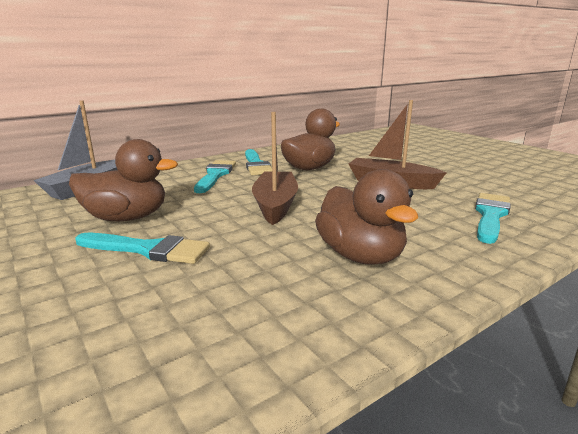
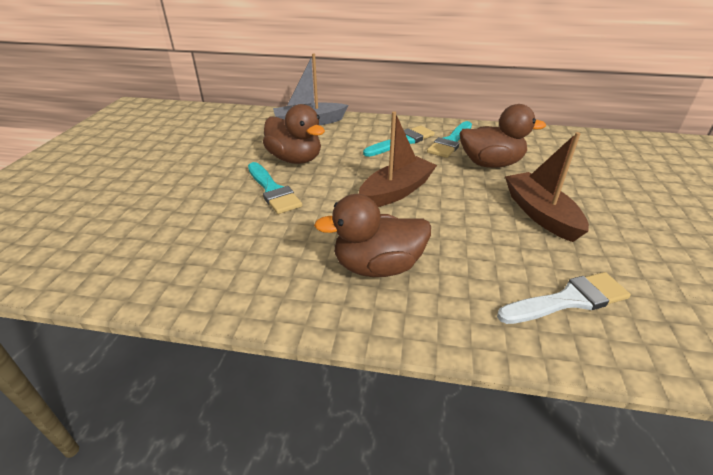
camera: 45 degrees right, 15 degrees up
(360, 256) = (377, 266): brown duck -> brown duck turned 60 degrees clockwise
(490, 215) = (568, 300): turquoise brush -> white brush

